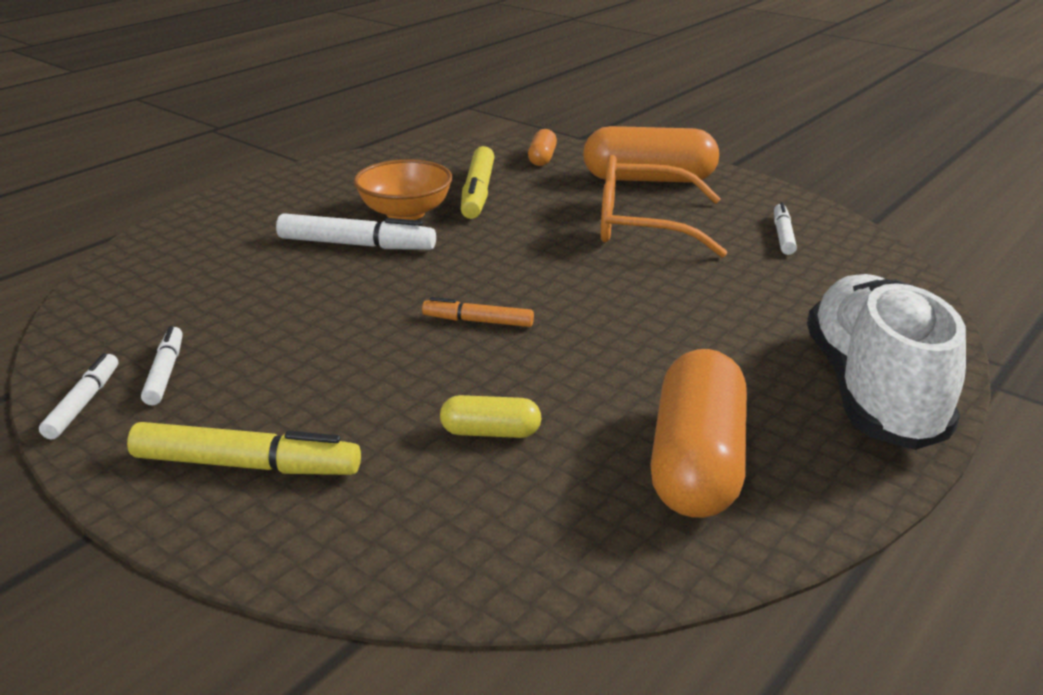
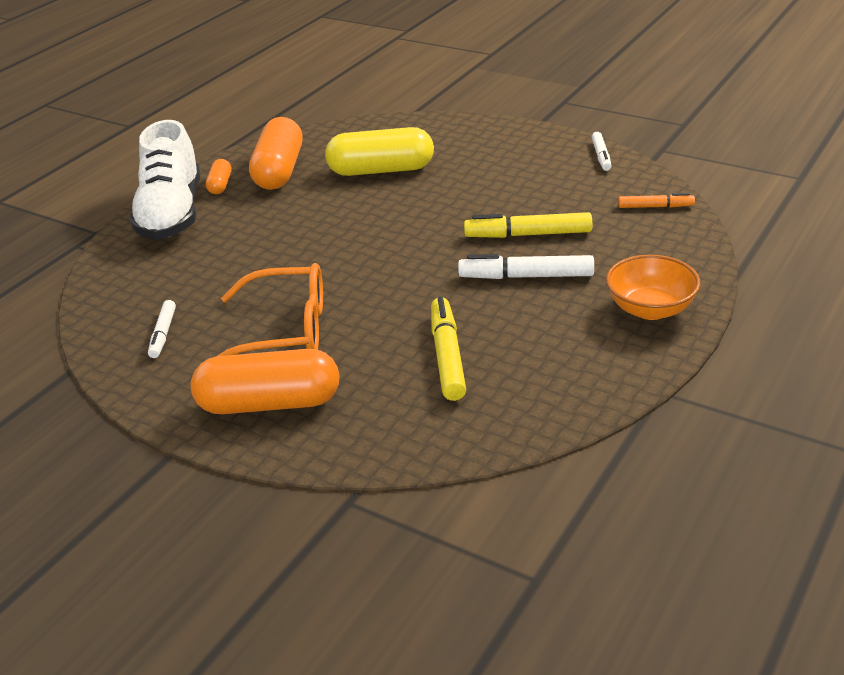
camera: 175 degrees right, 5 degrees up
(165, 372) = (575, 174): white marker -> none
(246, 465) = (493, 144): yellow marker -> yellow marker (528, 235)
(405, 213) = (505, 318): orange bowl -> orange bowl (650, 309)
(478, 321) = (405, 226): orange marker -> orange marker (655, 207)
(490, 432) = (381, 170): yellow capsule -> yellow capsule, size x2.09
(542, 158) = (391, 429): orange capsule -> orange capsule (220, 185)

